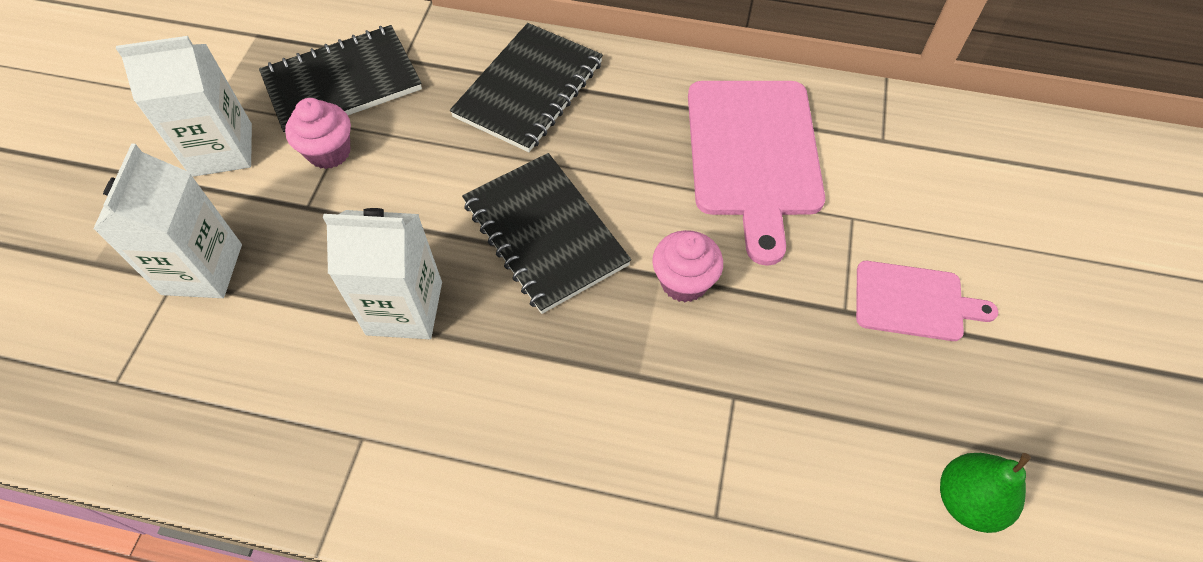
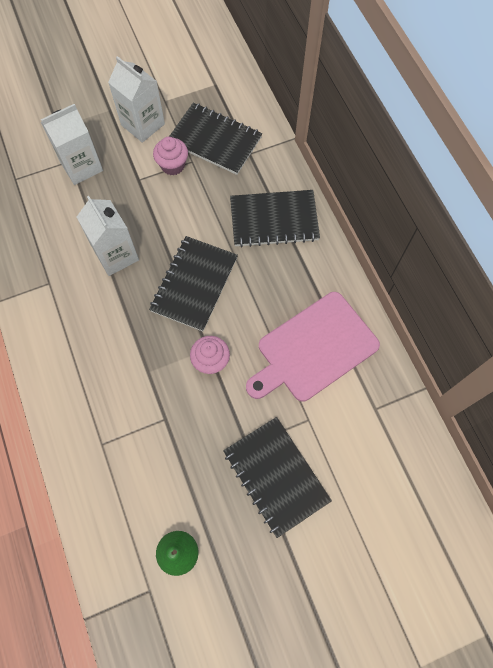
camera: 55 degrees right, 10 degrees up
(914, 301) = (276, 476): pink cutting board -> black notebook

